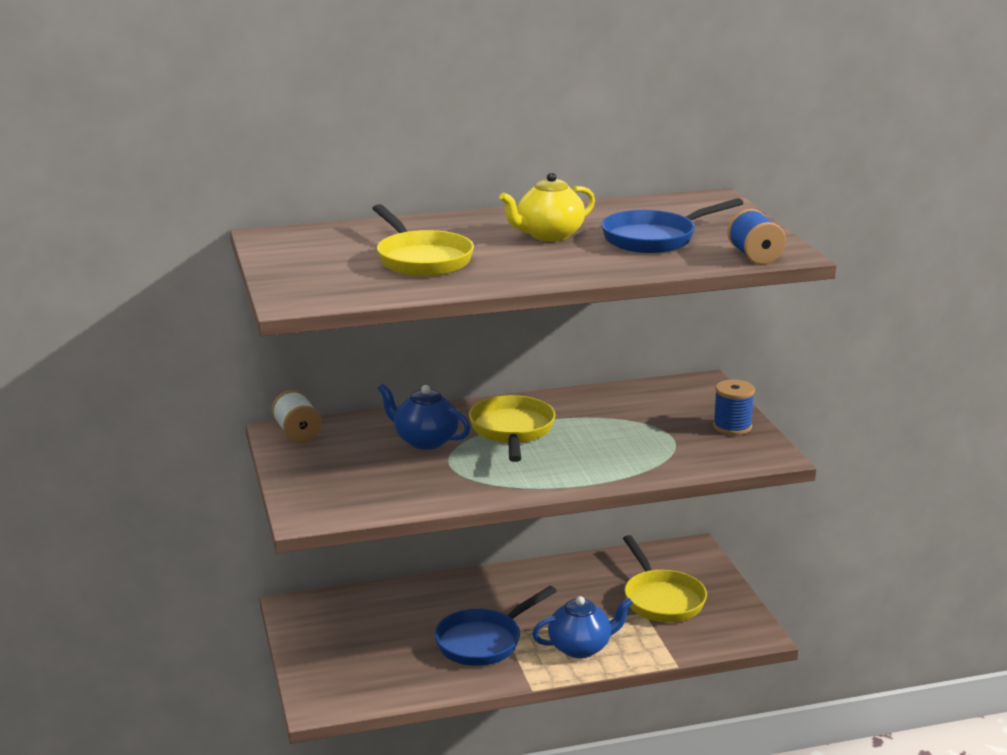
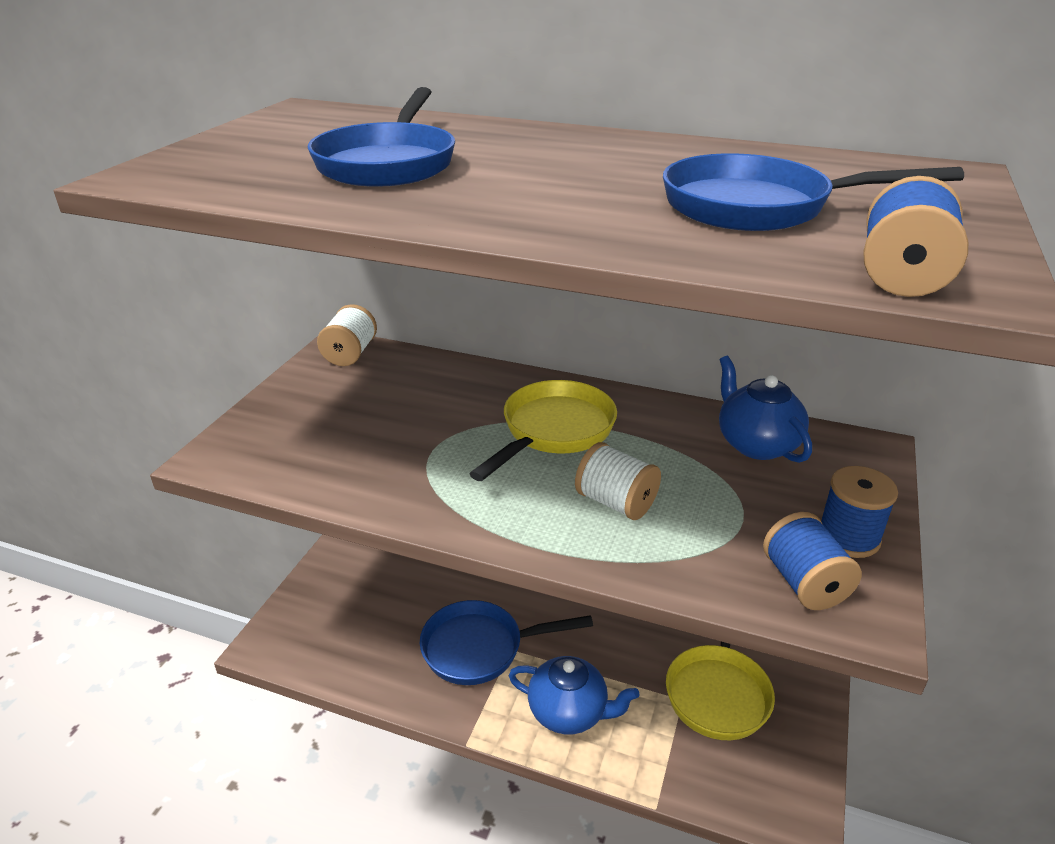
camera: 35 degrees right, 10 degrees up
(421, 259) = (388, 163): yellow pan -> blue pan
(425, 440) = (449, 408): blue teapot -> blue teapot (756, 444)
(548, 235) = (606, 170): yellow teapot -> none
(596, 452) = (616, 502): none -> white spool
(730, 452) = (804, 583): none -> blue spool

